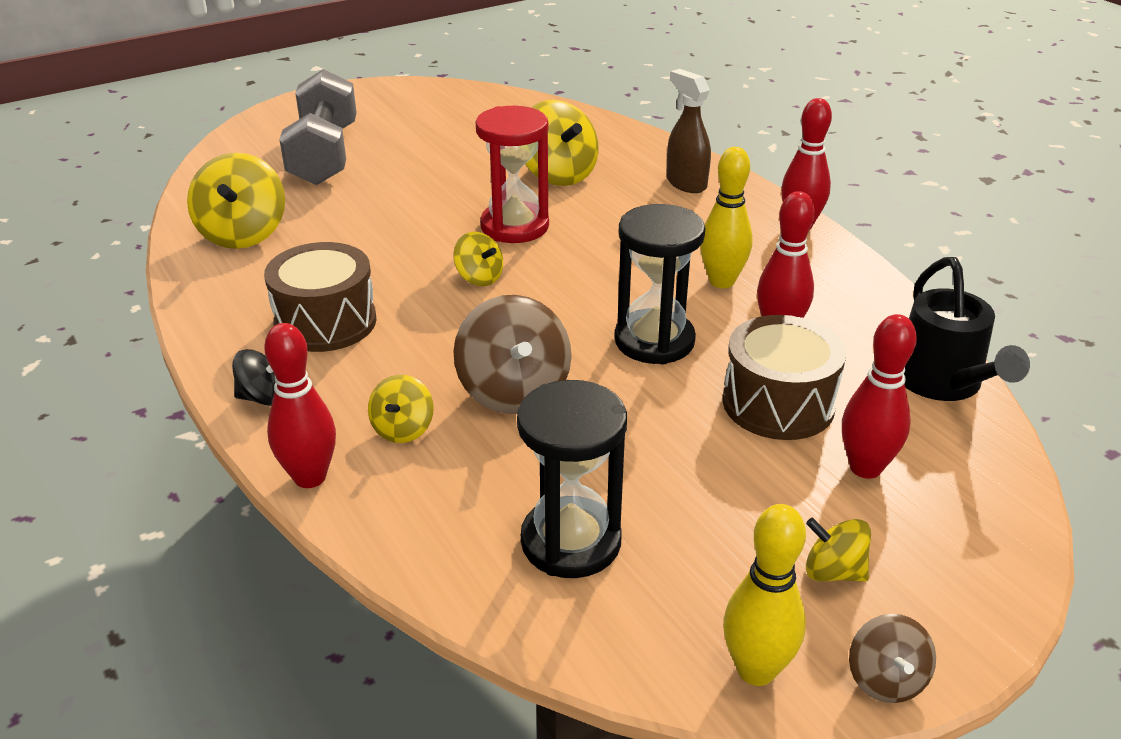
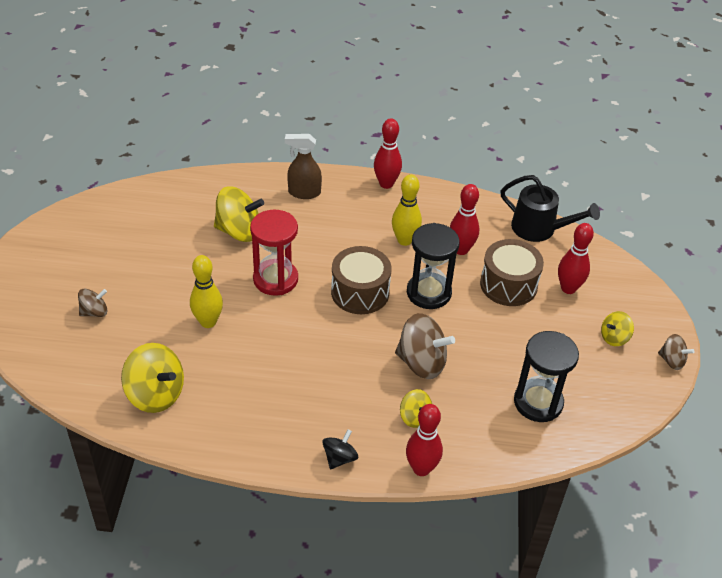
camera: 55 degrees left, 10 degrees up
(324, 155) = (94, 312): grey dumbbell -> brown spinning top
(325, 322) = (292, 402): brown drum -> brown drum (360, 292)
(479, 278) = (312, 321): yellow spinning top -> none
(756, 670) = (643, 391): yellow bowling pin -> yellow bowling pin (208, 322)

